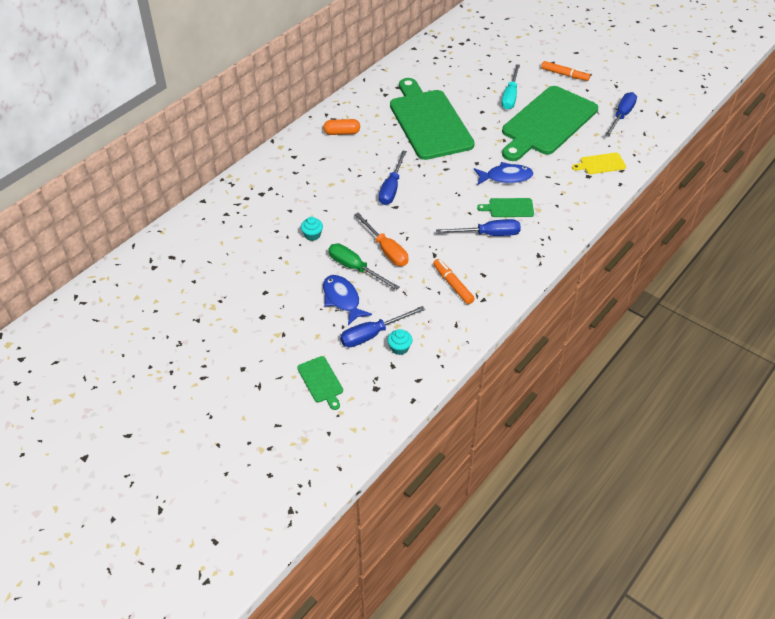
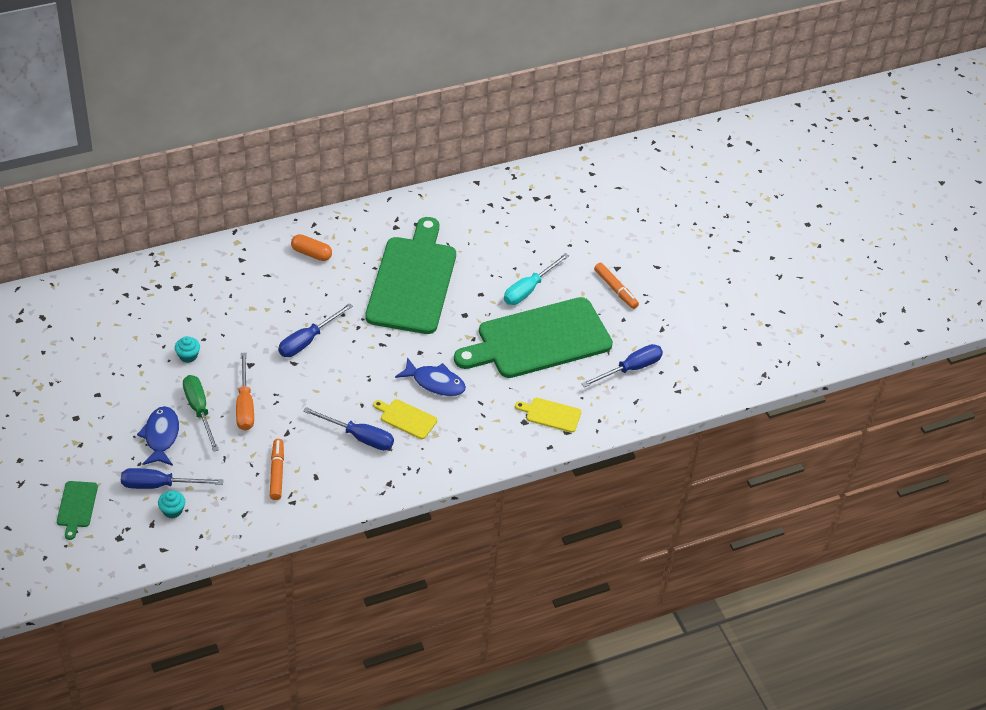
camera: 25 degrees right, 0 degrees up
(509, 208) = (406, 418): green cutting board -> yellow cutting board

